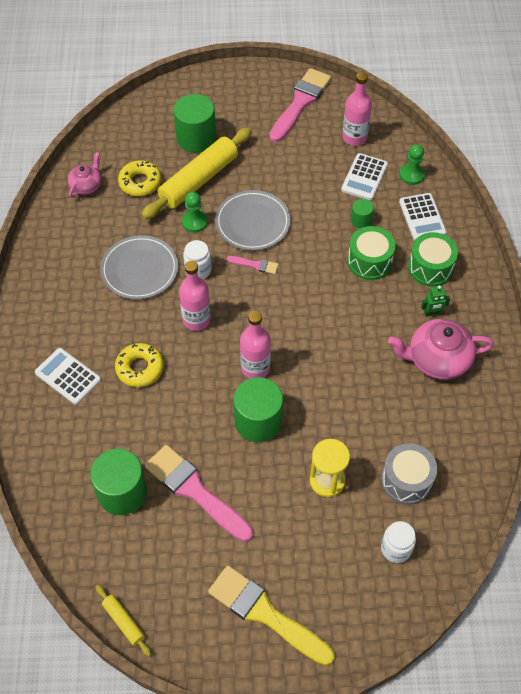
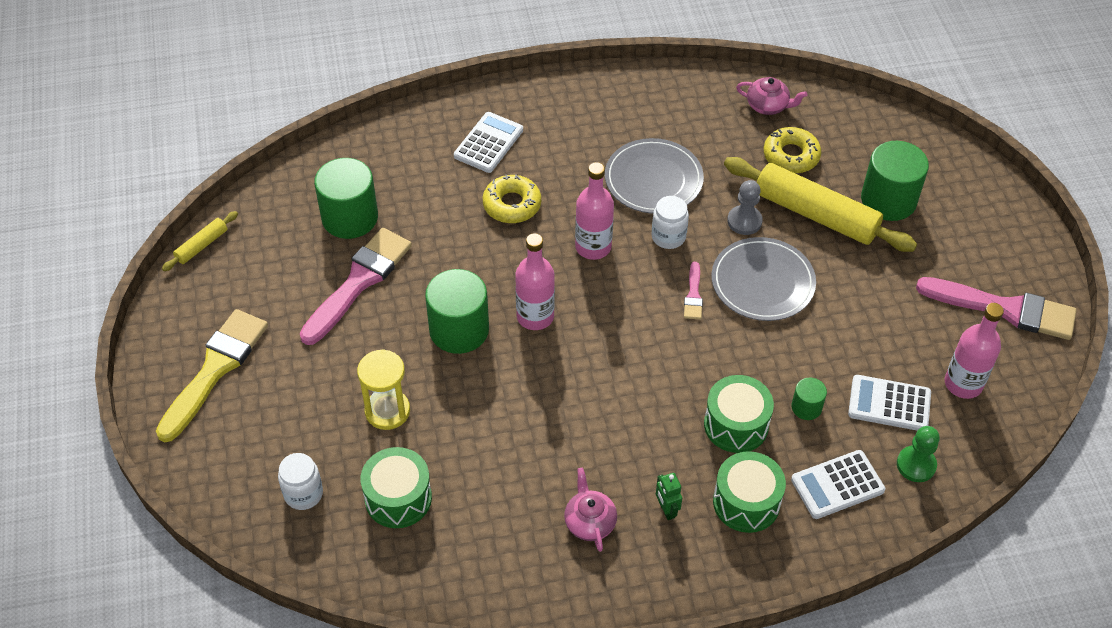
camera: 80 degrees right, 5 degrees down
(195, 222) = (744, 221): green pawn -> grey pawn
(406, 480) = (398, 498): grey drum -> green drum
(437, 359) = (589, 522): pink teapot -> pink teapot, size x0.57

